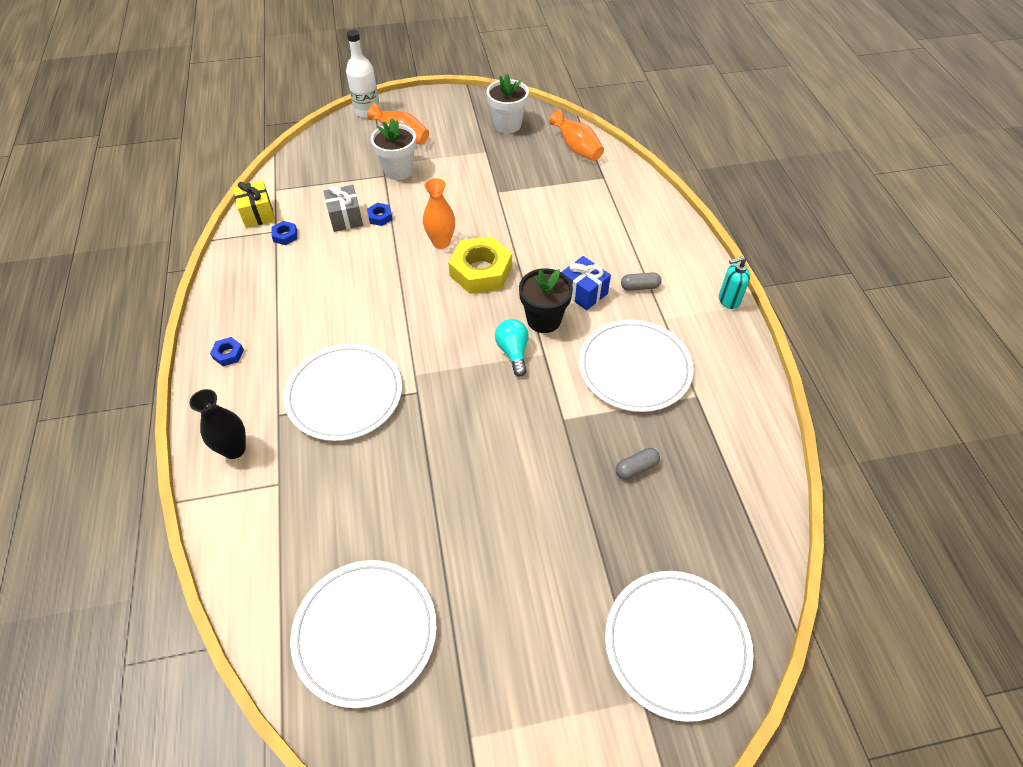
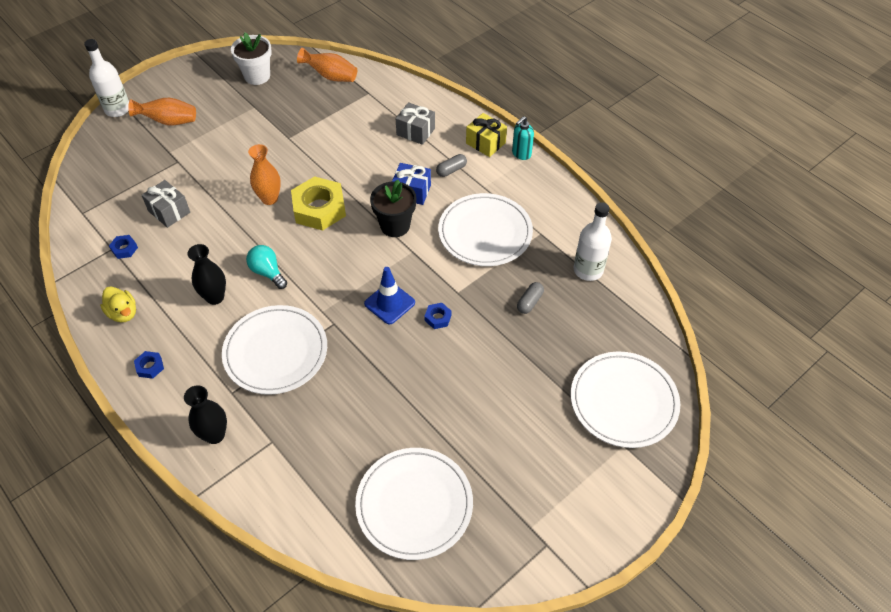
camera: 30 degrees left, 0 degrees up
(243, 293) = (123, 313): none -> yellow duck
(258, 214) = (82, 240): yellow gift -> yellow gift (485, 143)
(328, 315) = (215, 297): none -> black vase
(380, 217) = (200, 199): blue nut -> blue nut (438, 318)
(398, 170) = (187, 152): white flower pot -> none
(485, 397) = (389, 303): none -> blue traffic cone
(513, 352) = (387, 260): turquoise light bulb -> turquoise light bulb (267, 272)
(627, 233) = (415, 132): none -> grey gift
(728, 463) = (588, 270): none -> white bottle

